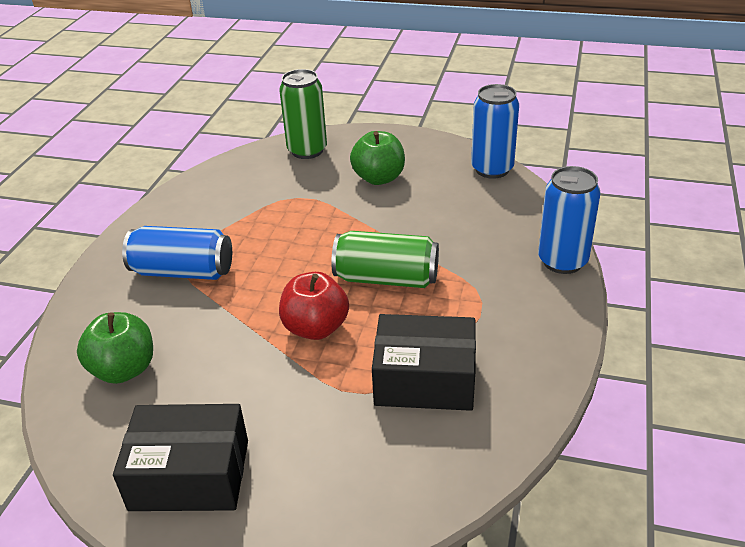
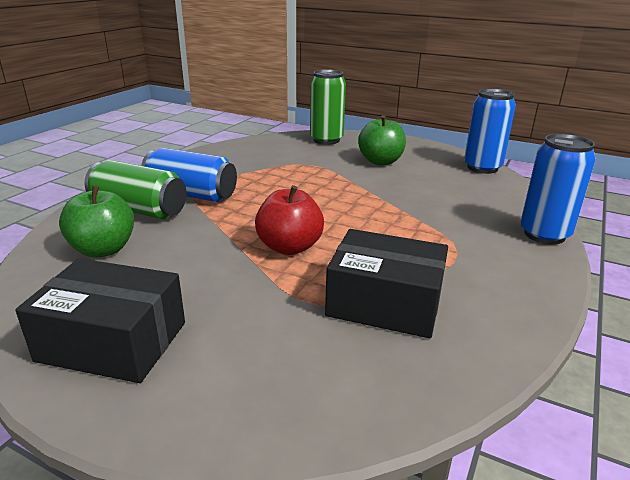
camera: 10 degrees right, 10 degrees down
(386, 278) = (368, 223): green can -> green can (139, 210)

